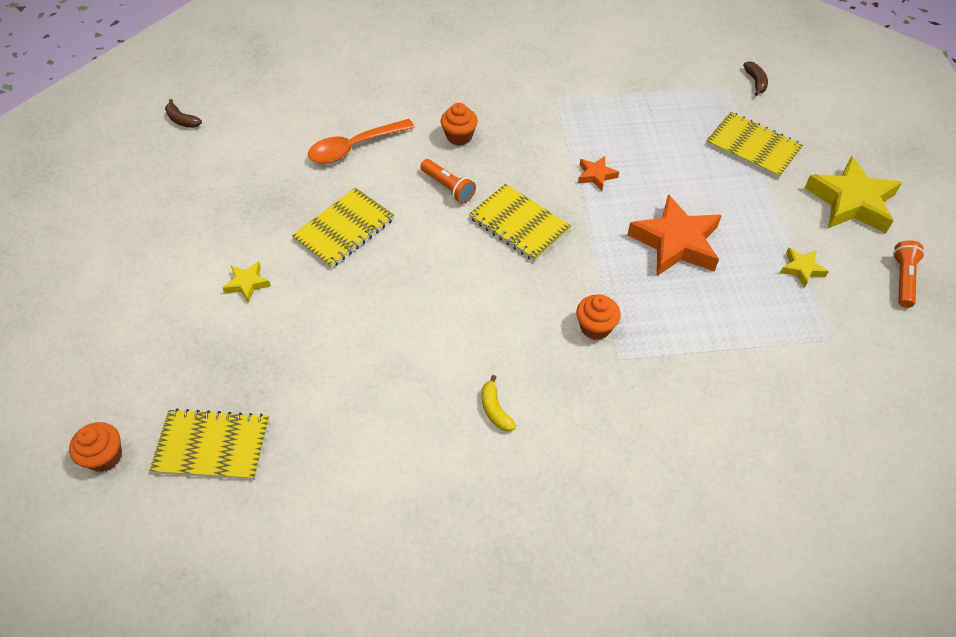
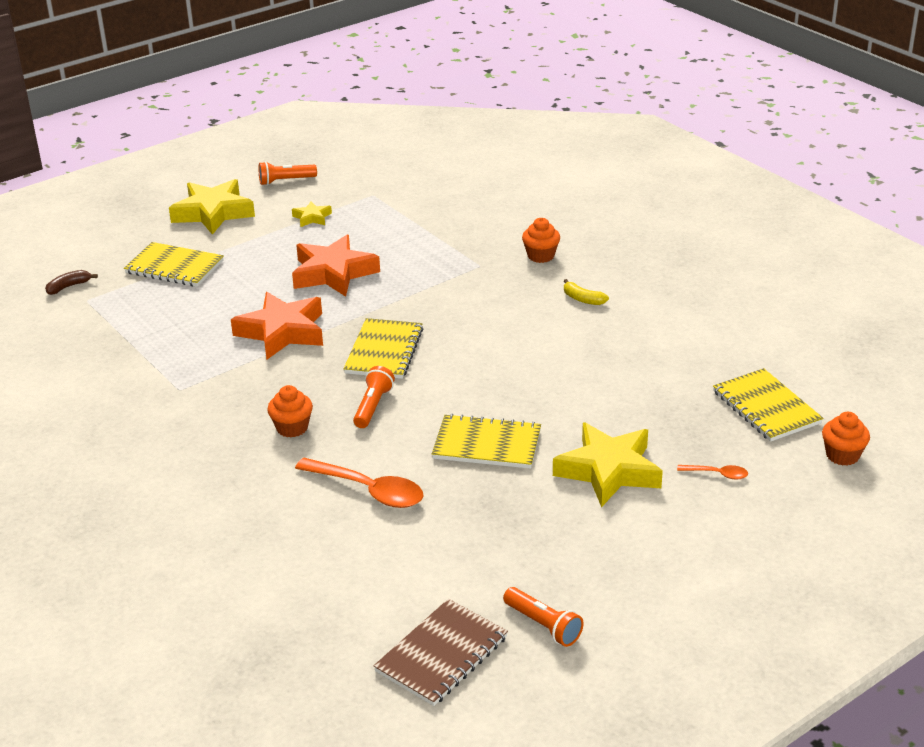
camera: 120 degrees left, 20 degrees down
(153, 172) = (543, 625): none -> orange flashlight
(176, 349) = (717, 474): none -> orange spoon
(182, 120) = (441, 654): brown banana -> brown notebook
(247, 284) = (609, 471): yellow star -> yellow star, size x2.11
(495, 410) = (582, 299): yellow banana -> yellow banana turned 90 degrees clockwise
(595, 327) = (461, 282): orange cupcake -> orange cupcake (541, 256)
(596, 175) = (282, 332): orange star -> orange star, size x2.11
(753, 147) = (174, 267): yellow notebook -> yellow notebook turned 75 degrees counterclockwise

